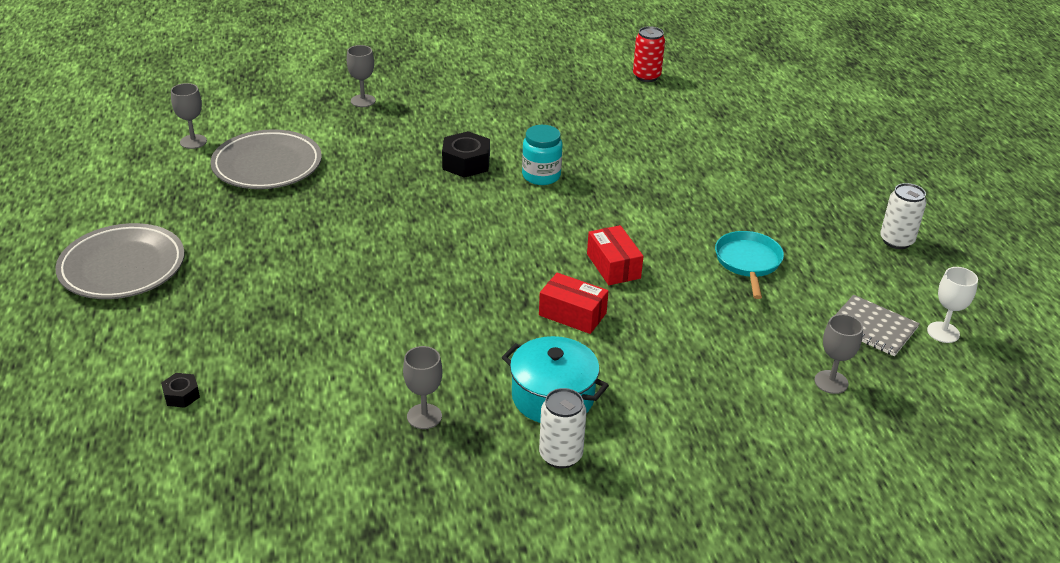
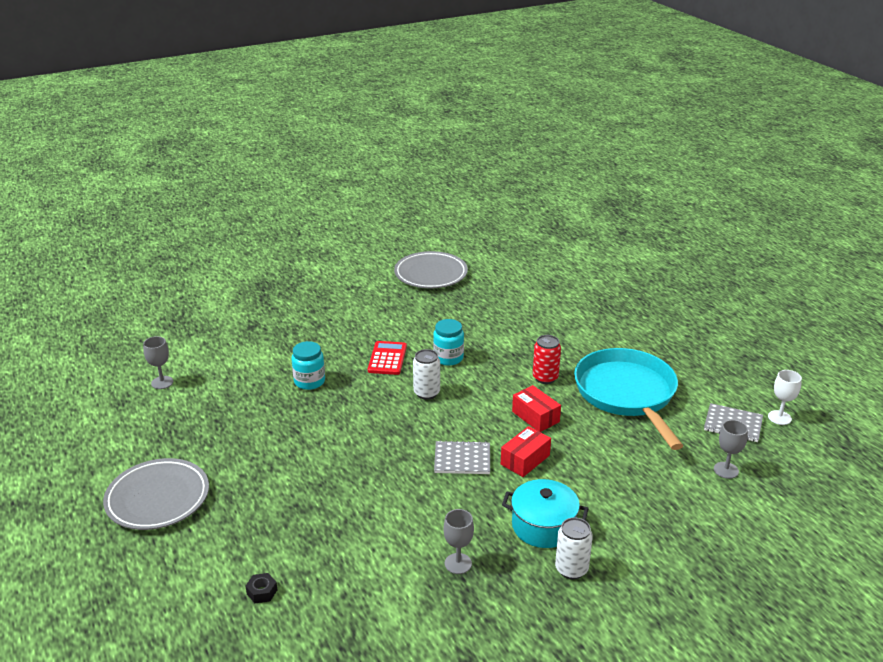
camera: 15 degrees left, 5 degrees down
(267, 165) = (233, 390): grey plate -> grey plate (431, 274)
(360, 172) = (309, 381): none -> turquoise jar
(363, 101) = (282, 324): grey goblet -> none
(466, 163) = (387, 358): black nut -> red calculator
(494, 297) = (462, 459): none -> grey notebook
(572, 314) = (525, 460): red box -> red box turned 60 degrees counterclockwise
(646, 76) = (485, 267): red can -> red can (545, 378)
(748, 262) = (627, 394): turquoise pan -> turquoise pan, size x2.01
(896, 241) = (717, 358): white can -> white can (426, 393)

